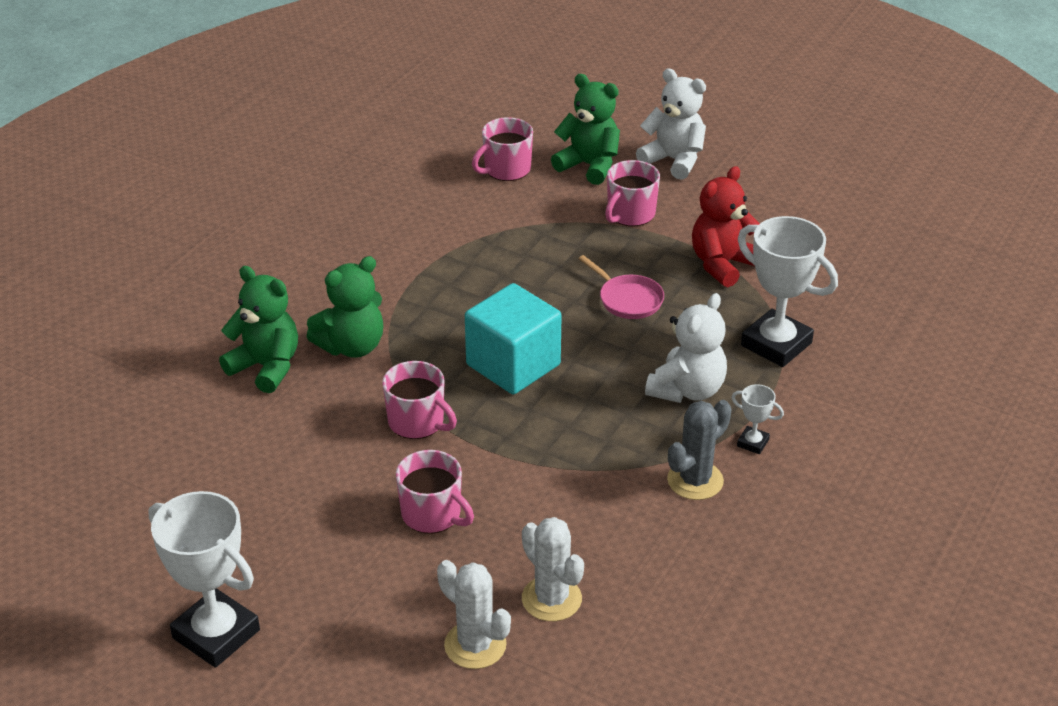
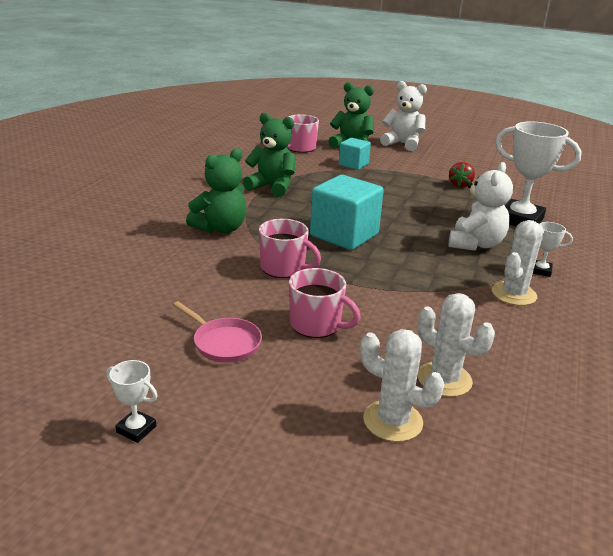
camera: 10 degrees left, 10 degrees down
(216, 634) = (136, 429): white trophy -> white trophy, size x0.45
(266, 367) = (156, 241): green teddy bear -> green teddy bear (272, 187)
(576, 212) = (353, 164): none -> turquoise cube
(627, 299) = (408, 201): pink pan -> pink pan (224, 343)
(630, 214) = (388, 165): pink mug -> none
(695, 480) = (513, 294): grey cactus -> white cactus
(722, 264) = (460, 185): red teddy bear -> red strawberry

